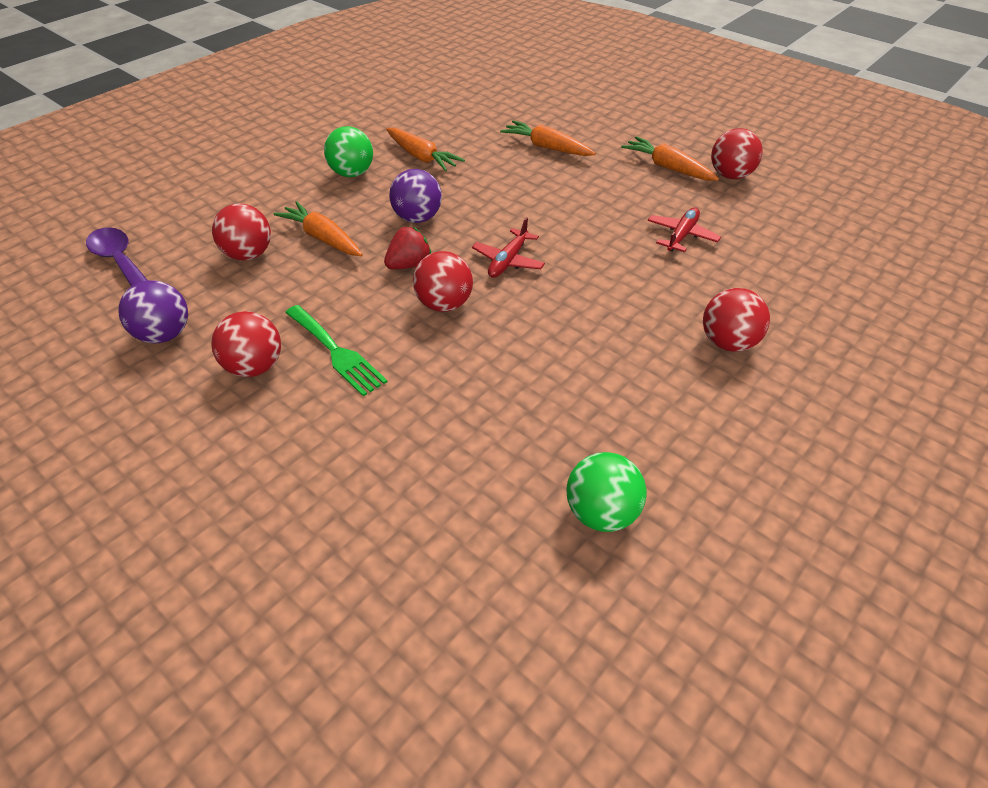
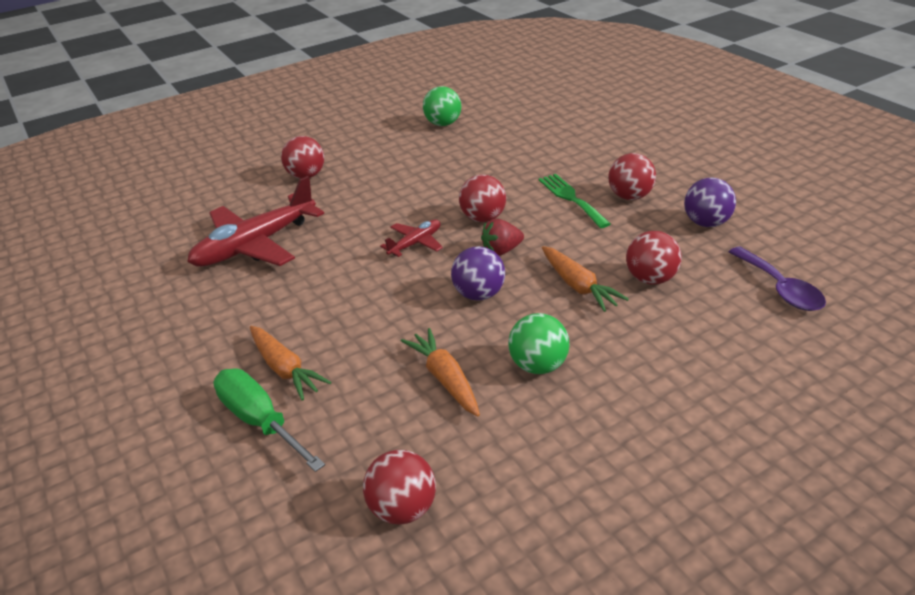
camera: 160 degrees left, 10 degrees down
(537, 121) = (260, 421): none -> green screwdriver
(668, 168) = (184, 317): orange carrot -> none
(681, 235) = (255, 245): red plane -> red plane, size x2.04
(730, 175) = (138, 297): red ball -> red ball (403, 509)

